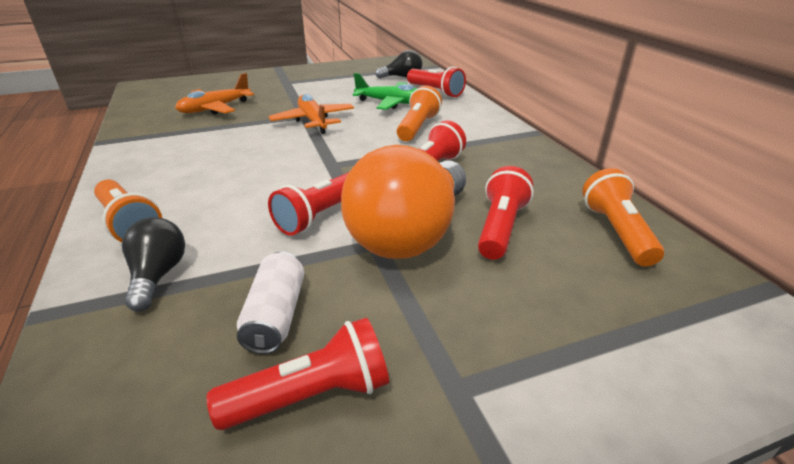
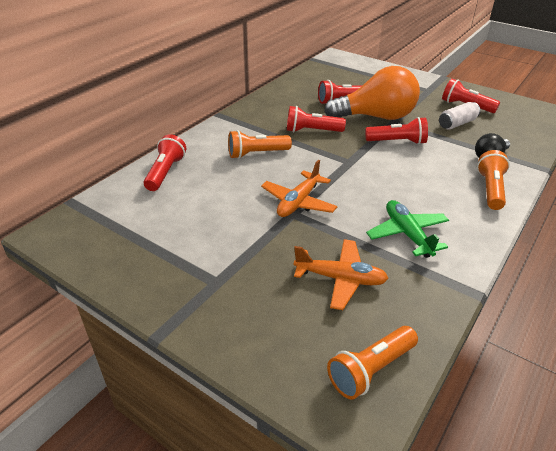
camera: 125 degrees left, 5 degrees up
(391, 103) = (217, 183): green plane -> green plane (407, 234)
(402, 77) = (132, 206): black light bulb -> none
(616, 232) = (311, 81): orange flashlight -> orange flashlight (371, 370)

